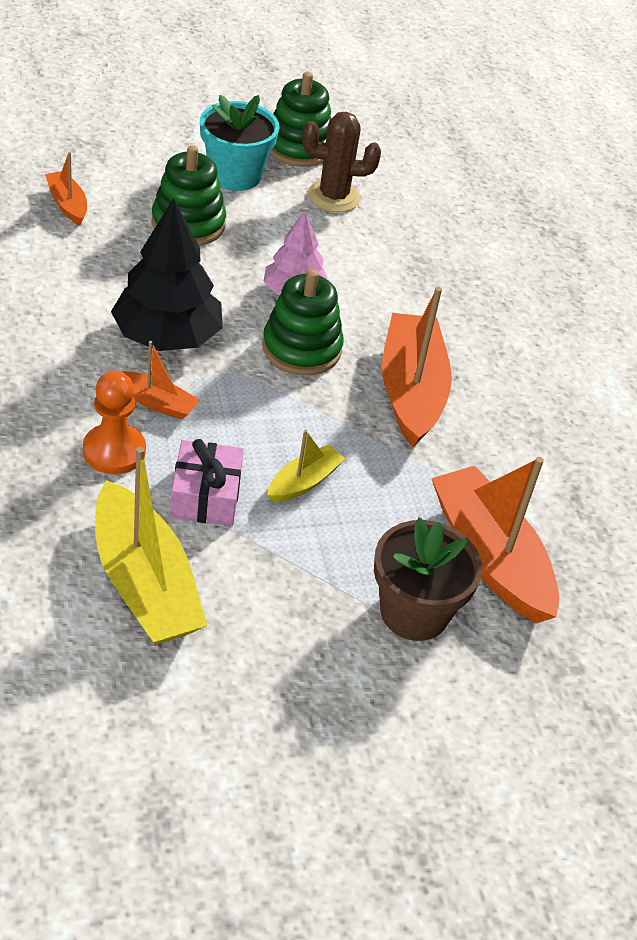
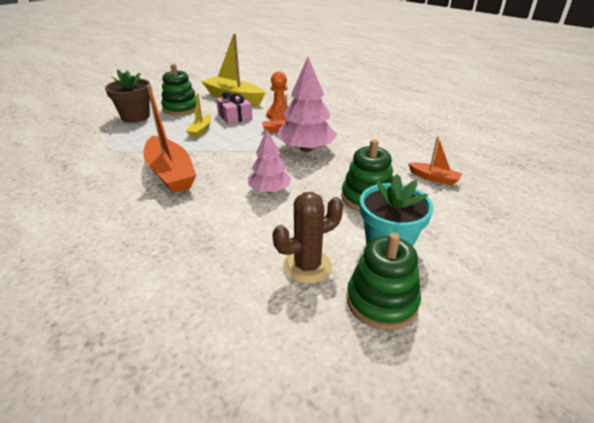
camera: 155 degrees right, 10 degrees down
(167, 337) = (306, 149): black tree -> pink tree
(301, 348) = (241, 168): green stacking toy -> green stacking toy (181, 108)
(490, 557) = (107, 136): orange boat -> none

